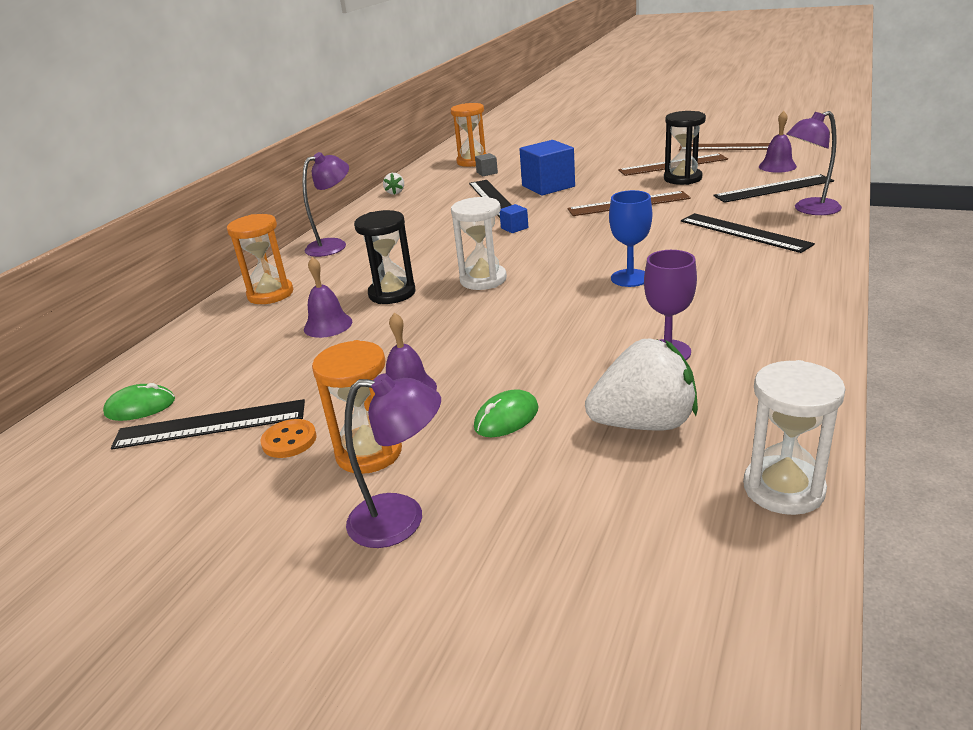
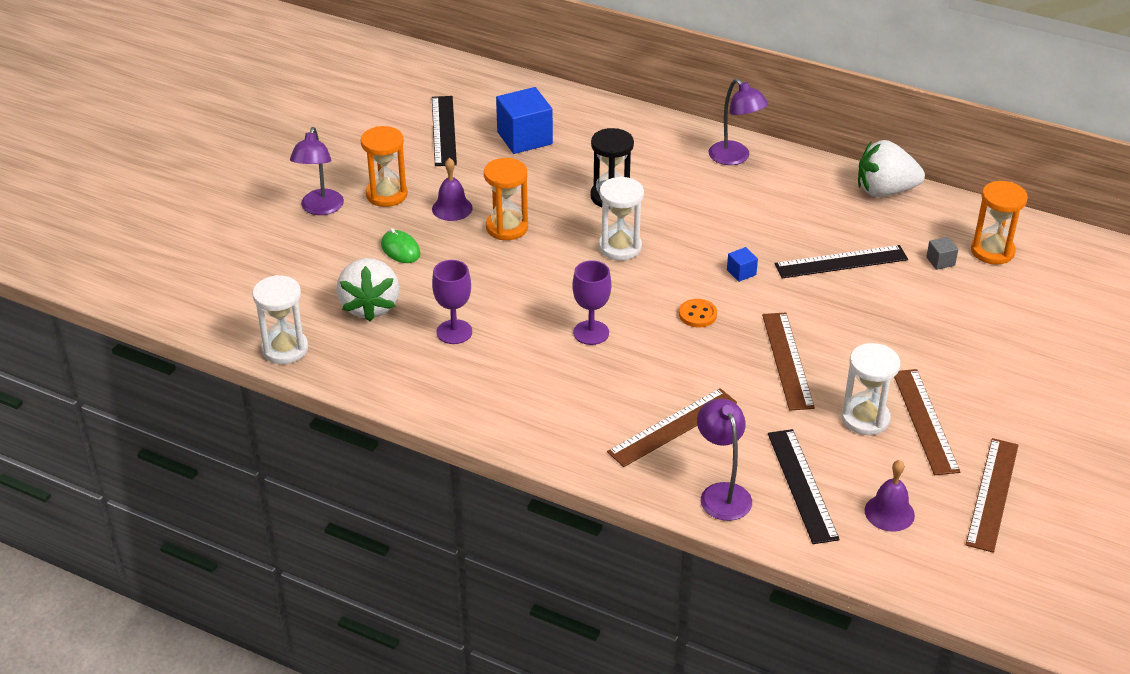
camera: 90 degrees right, 10 degrees up
(140, 407) = (477, 99): green mouse -> none
(270, 294) = (634, 132): orange hourglass -> orange hourglass (507, 227)
(289, 440) = (412, 163): orange button -> orange button (697, 314)
(328, 325) = (564, 167): purple bell -> none
(395, 192) = (885, 191): white strawberry -> white strawberry, size x2.25
(548, 186) = (870, 306): blue cube -> blue cube (524, 138)
(630, 278) = (591, 333): blue goblet -> purple goblet
(682, 178) = (865, 418): black hourglass -> white hourglass
(744, 232) = (673, 427): black ruler -> brown ruler

